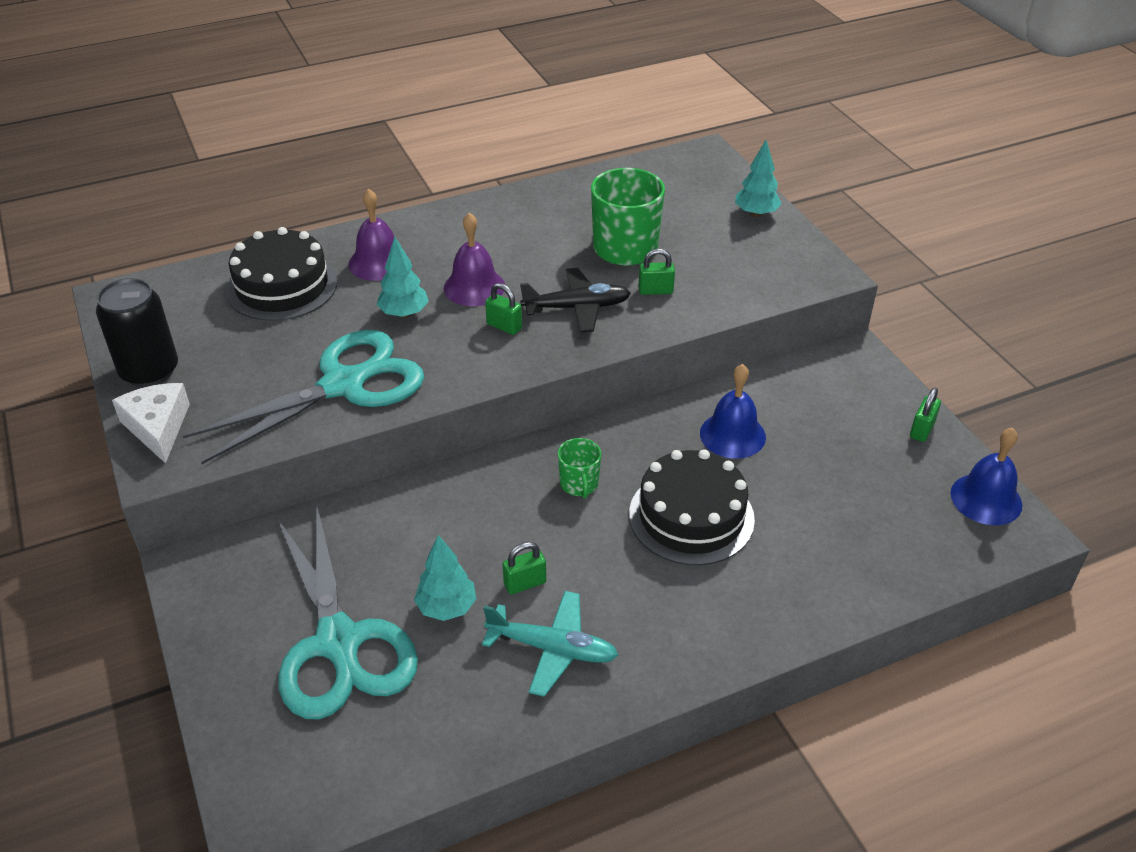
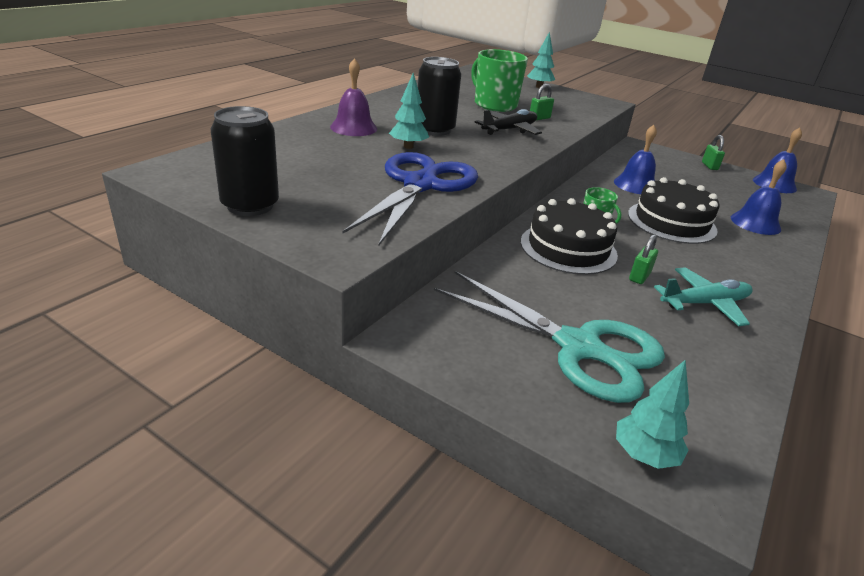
camera: 35 degrees left, 10 degrees down
(158, 427) = (305, 235): white cheese -> none
(282, 286) = (298, 147): black cake -> black cake (568, 248)
(345, 384) = (421, 184): turquoise scissors -> blue scissors
(446, 607) = (615, 303): turquoise tree -> turquoise tree (644, 455)
(474, 287) = (434, 130): purple bell -> black can
(504, 326) = (481, 143): green padlock -> none
(823, 559) = (755, 223): none -> blue bell

